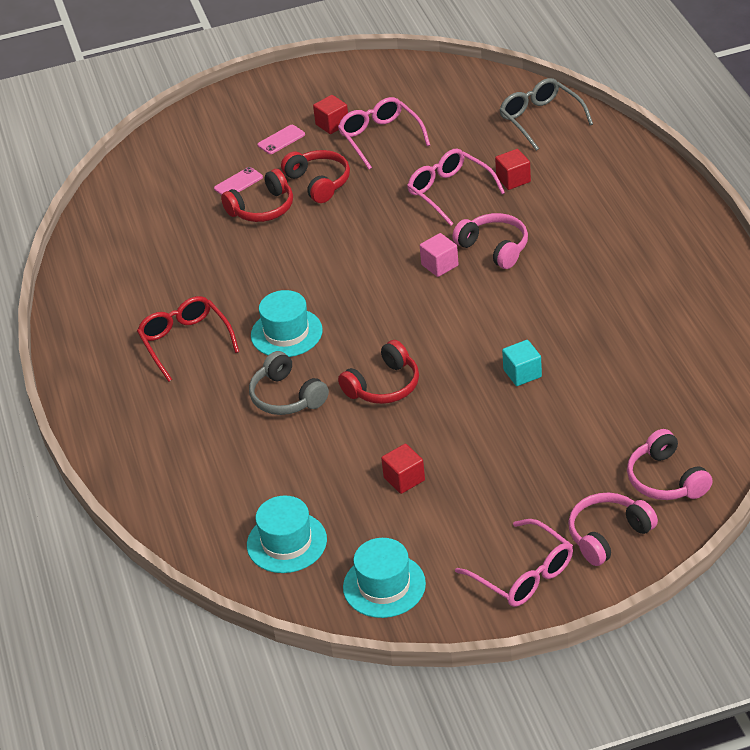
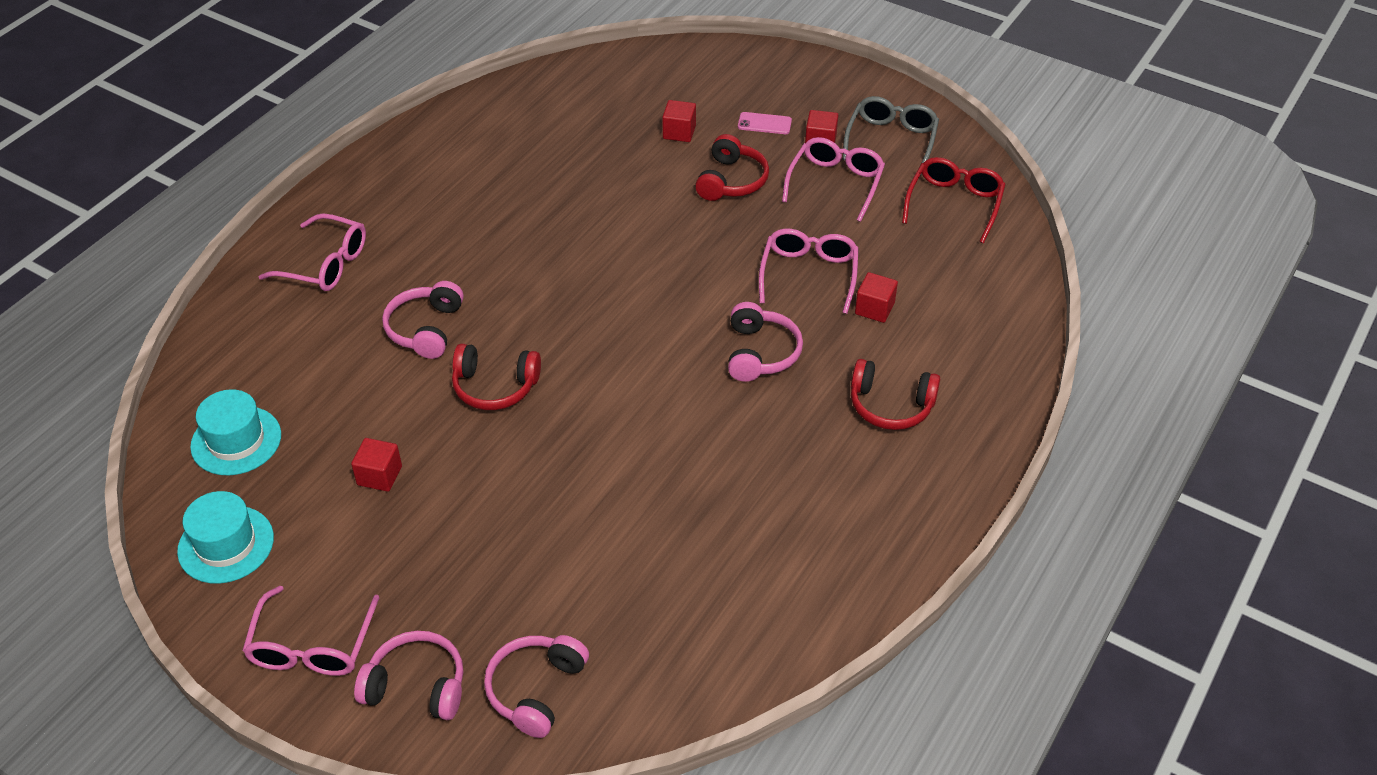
camera: 45 degrees right, 5 degrees up
(154, 422) = (325, 264): none -> pink glasses
(185, 342) = (442, 223): red glasses -> red glasses (954, 204)
(238, 183) = (679, 132): pink phone -> red cube
(262, 208) = (660, 166): red headphones -> red headphones (890, 405)
(286, 333) = (509, 279): turquoise hat -> none
(286, 397) = (426, 329): grey headphones -> pink headphones
(439, 265) = (697, 328): pink cube -> none
(522, 373) = (598, 479): turquoise cube -> none
(540, 119) = (986, 276): grey glasses -> grey glasses (891, 140)

